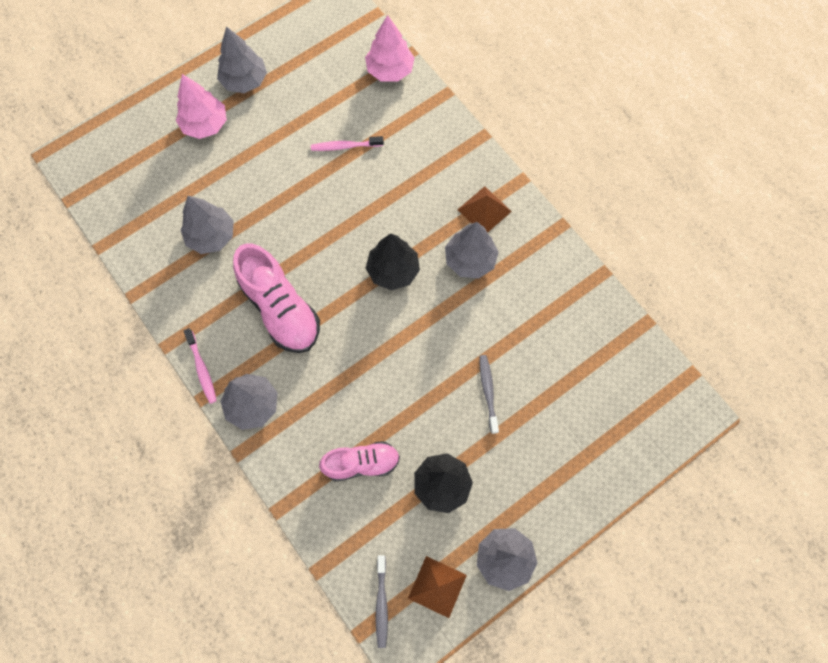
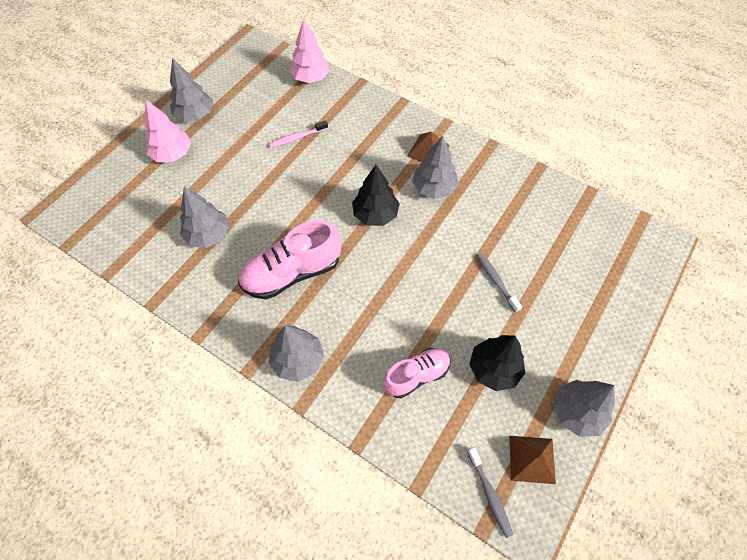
camera: 20 degrees left, 10 degrees down
(202, 369) = (239, 345): pink toothbrush -> none
(280, 309) = (292, 273): pink shoe -> pink shoe turned 120 degrees clockwise

